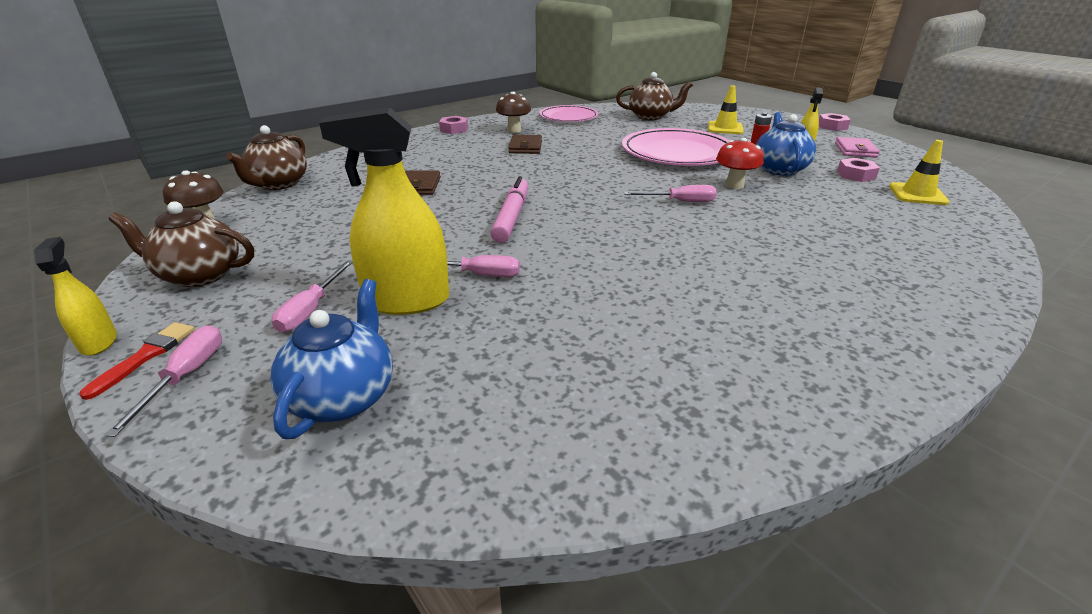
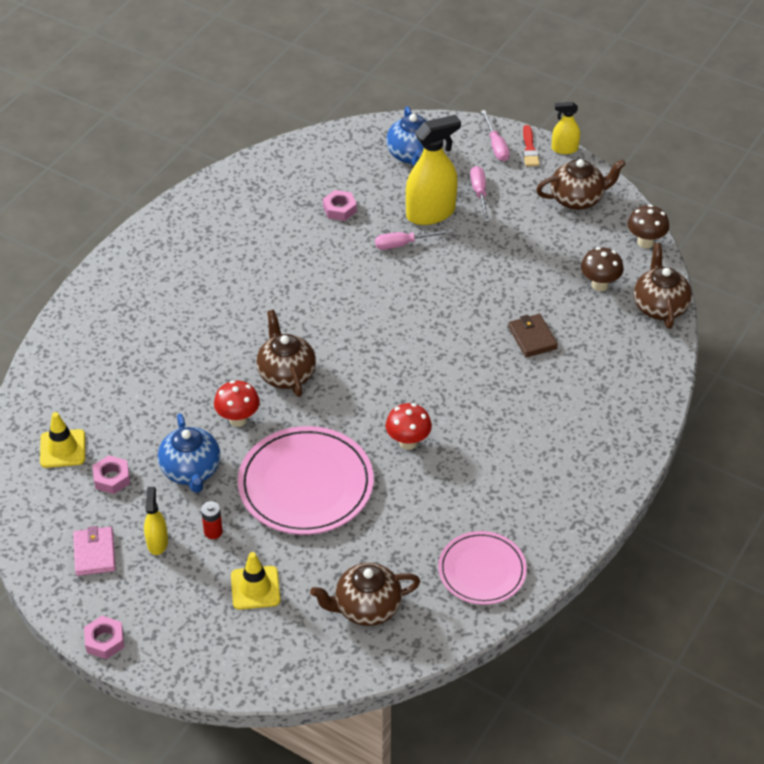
camera: 160 degrees right, 15 degrees up
(98, 342) = (564, 149): yellow spray bottle -> yellow spray bottle turned 135 degrees clockwise
(454, 129) = (603, 479): pink nut -> pink nut (339, 209)
(511, 217) = (419, 313): pink marker -> none
(514, 130) = (527, 498): brown mushroom -> brown mushroom (599, 285)
(525, 147) = (484, 451): brown wallet -> none
(583, 157) = (408, 442): none -> red mushroom
(680, 202) = (286, 374): pink screwdriver -> brown teapot

